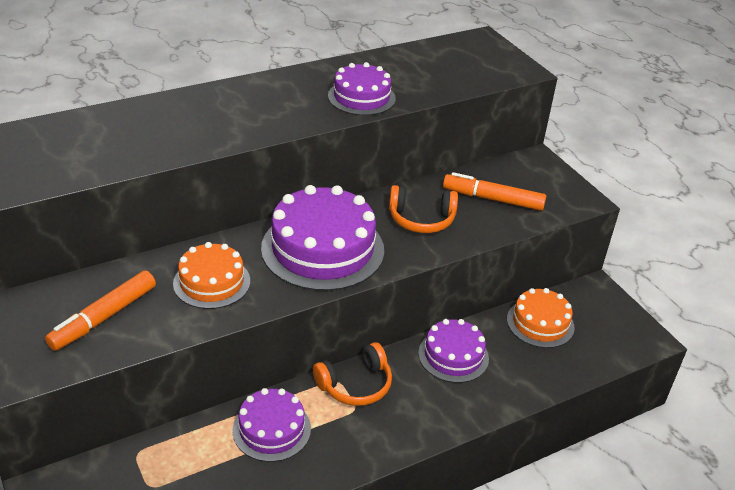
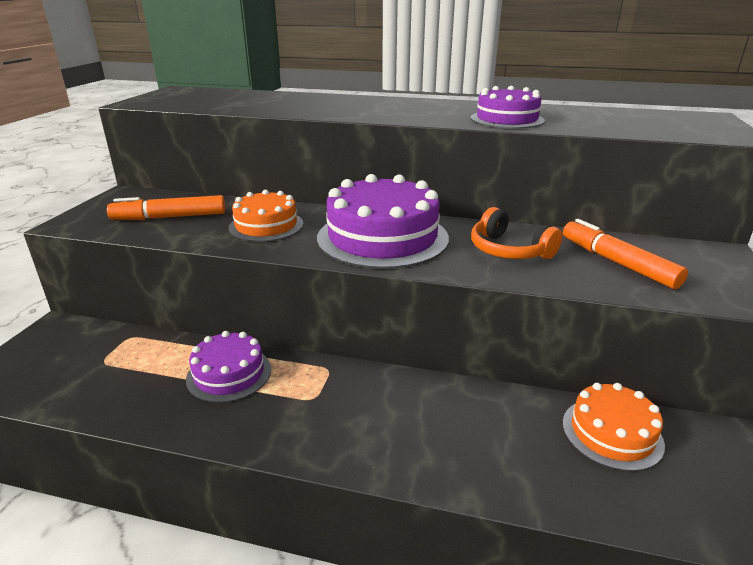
camera: 45 degrees right, 10 degrees down
(355, 384) = (339, 380): orange headphones -> none
(453, 356) = (465, 408): purple cake -> none

